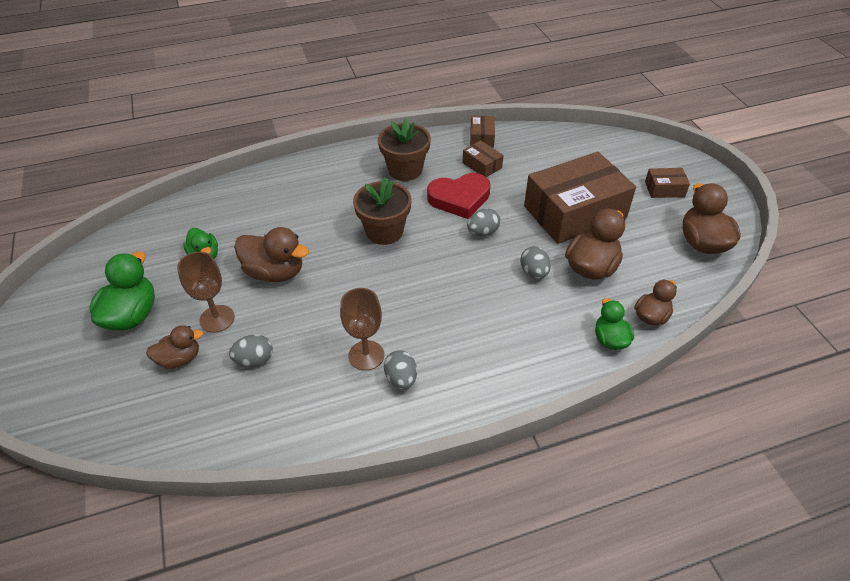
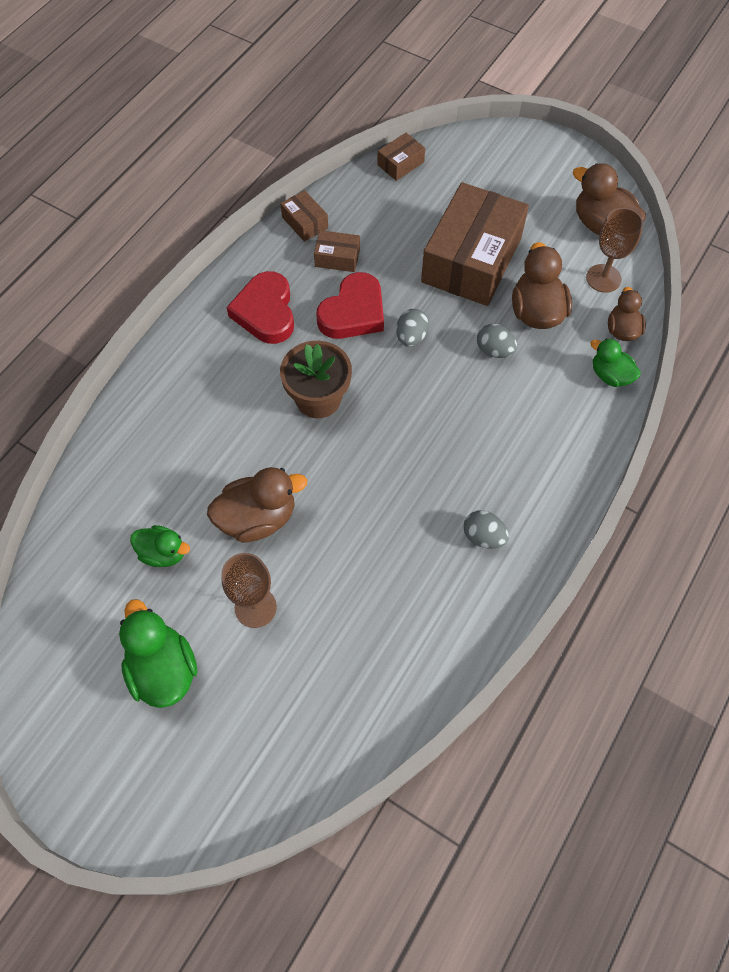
camera: 40 degrees left, 15 degrees up
(180, 359) = (266, 672): brown duck -> none
(254, 360) = (338, 618): grey egg -> none
(366, 355) = (432, 538): brown goblet -> brown goblet (603, 278)
(405, 170) = (265, 312): brown flower pot -> red heart
(664, 189) = (525, 183): brown box -> brown box (400, 163)

